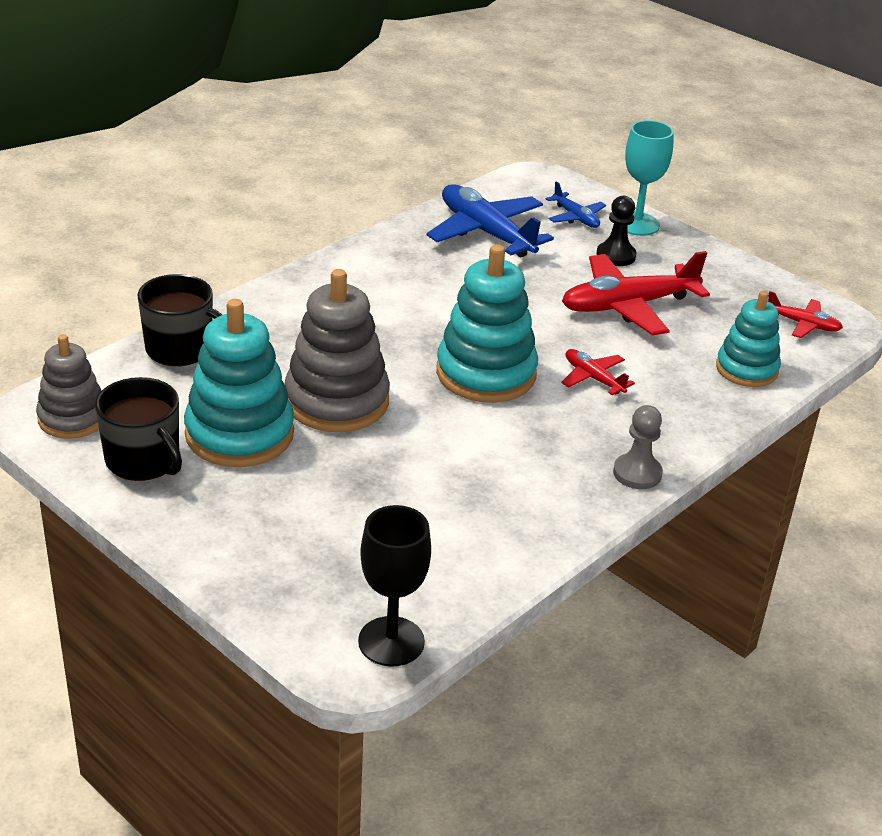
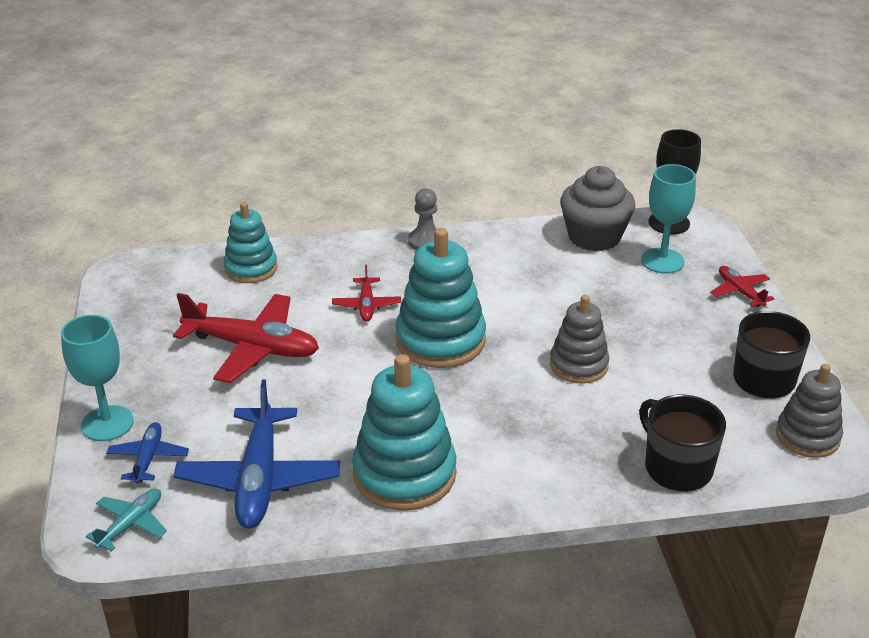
camera: 140 degrees left, 0 degrees up
(239, 434) = (675, 369): turquoise stacking toy -> turquoise stacking toy (404, 474)
(337, 401) = (578, 365): grey stacking toy -> grey stacking toy, size x0.63
(351, 569) = (662, 261): none -> turquoise goblet
(464, 569) = (594, 237): none -> grey cupcake
(527, 187) = (131, 524): none -> turquoise plane
(616, 256) = (184, 398): black pawn -> none
(803, 324) = (153, 280): red plane -> red plane (740, 292)

